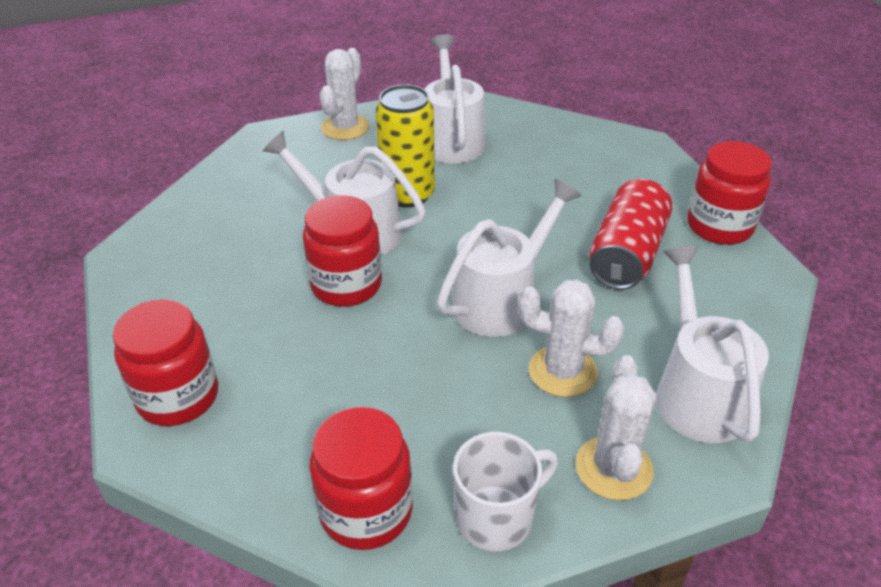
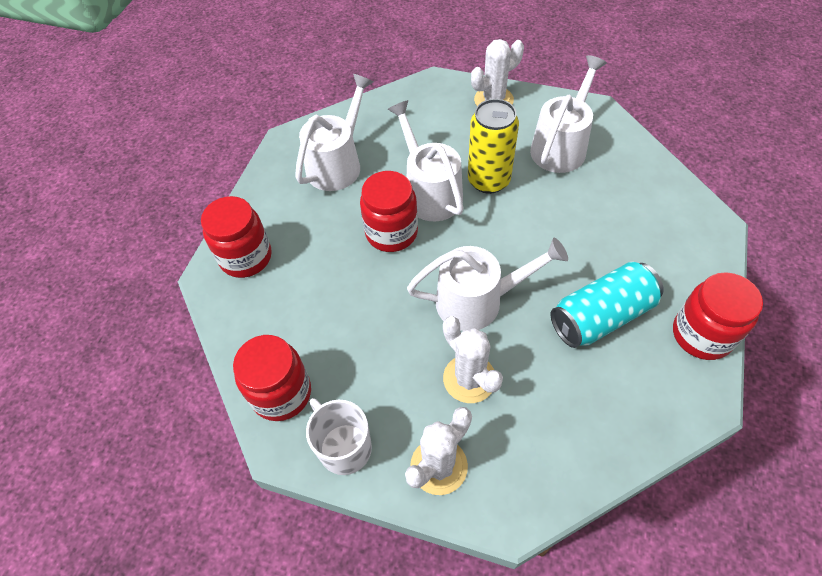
camera: 40 degrees right, 15 degrees up
(496, 517) = (344, 447): white mug -> white mug turned 135 degrees counterclockwise
(626, 254) = (601, 316): red can -> turquoise can
(696, 392) = (545, 453): white watering can -> white watering can (338, 163)

